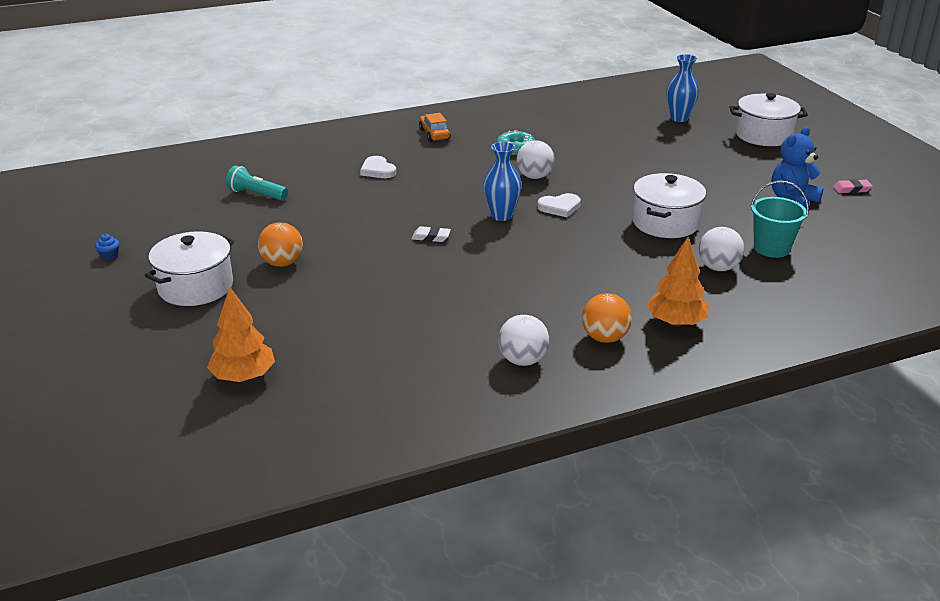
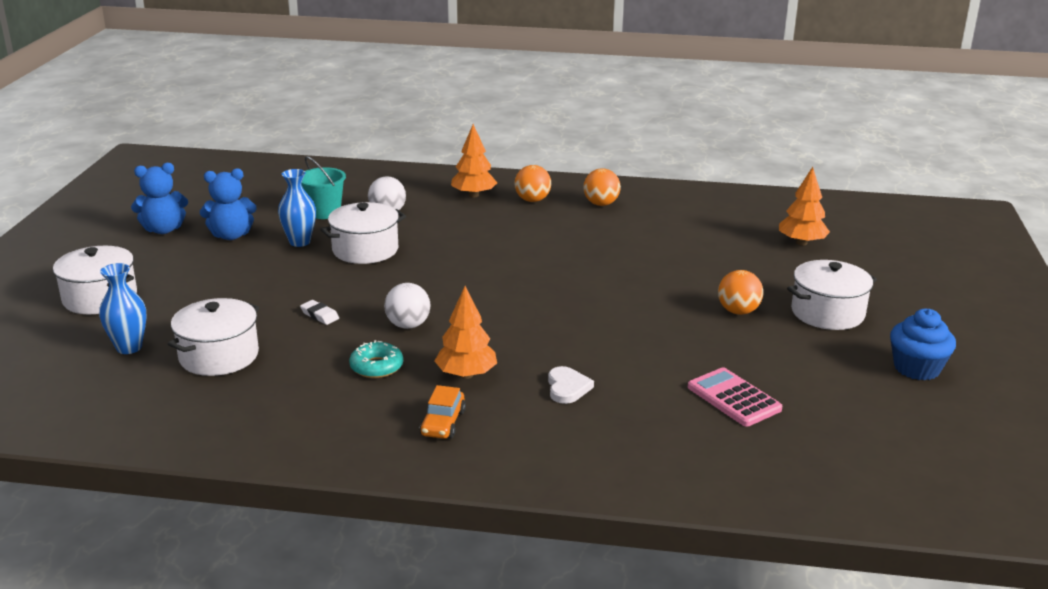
camera: 150 degrees left, 5 degrees down
(109, 255) = (916, 368): blue cupcake -> blue cupcake, size x2.42
(256, 194) = (733, 398): turquoise flashlight -> pink calculator
(431, 237) = (582, 295): white eraser -> white eraser (319, 315)
(452, 159) = (466, 375): none -> orange tree
(501, 215) = (495, 296): blue vase -> blue vase (300, 242)
(523, 360) = (601, 204): white ball -> orange ball
(559, 207) = (431, 288): white heart -> none
(619, 128) = (219, 356): none -> white pot
(852, 189) = (163, 229): pink eraser -> blue teddy bear

